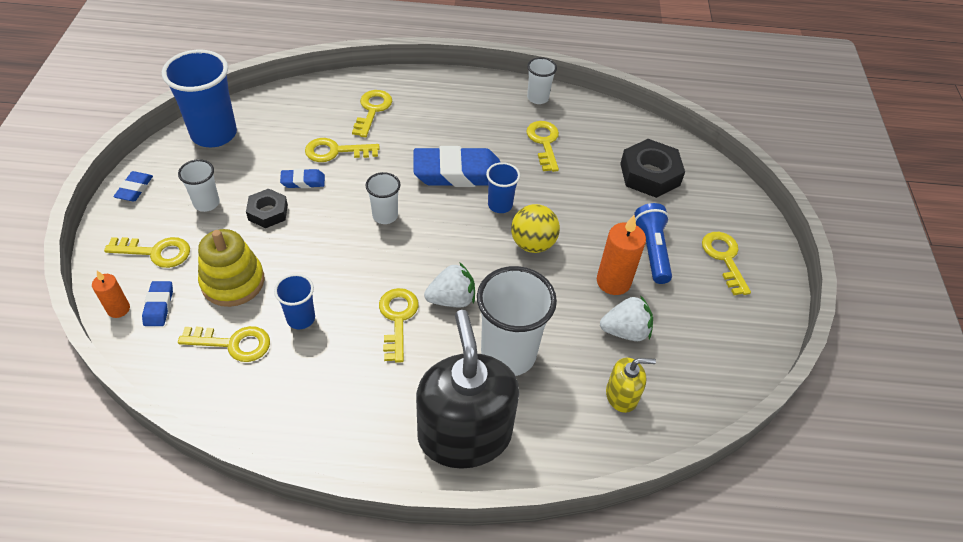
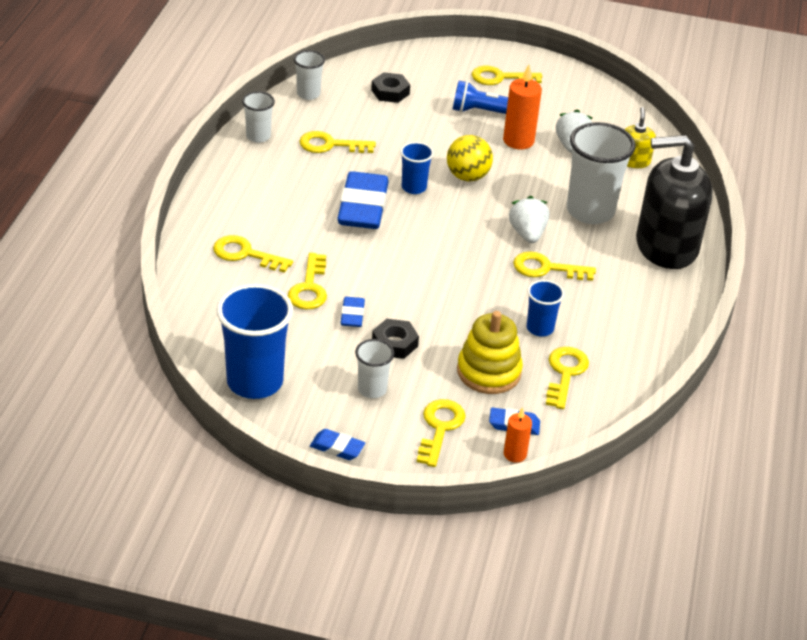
camera: 80 degrees left, 10 degrees down
(385, 216) = (415, 262): white cup -> white cup (308, 94)
(650, 174) = (390, 92): black nut -> black nut, size x0.61

